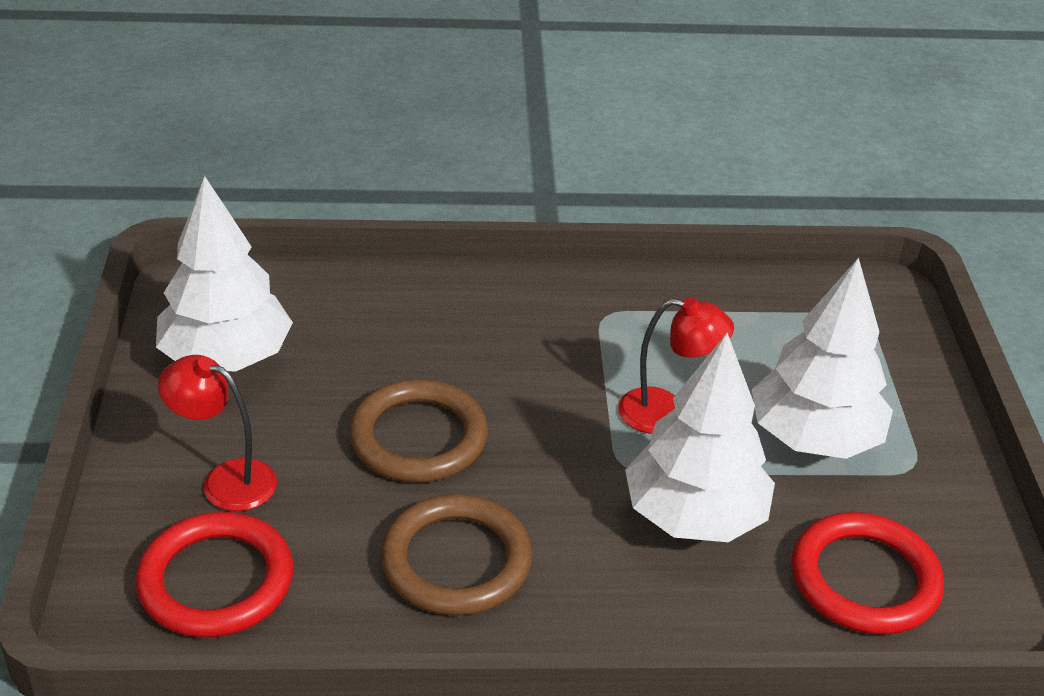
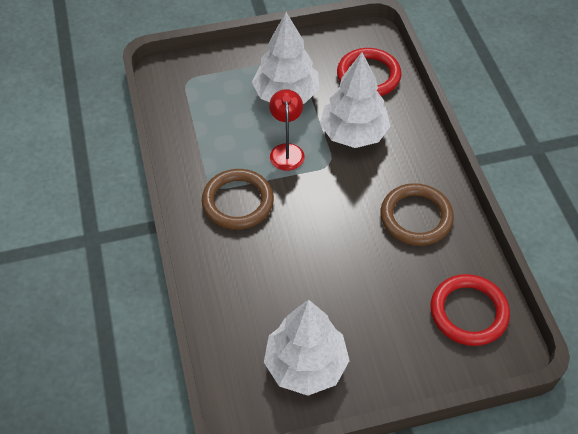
camera: 100 degrees left, 15 degrees up
(226, 480) = (402, 331): red lamp -> none
(418, 437) = (340, 251): brown ring -> brown ring (238, 202)

